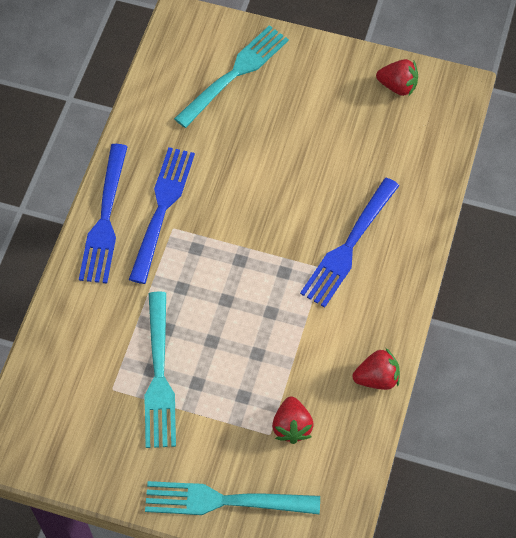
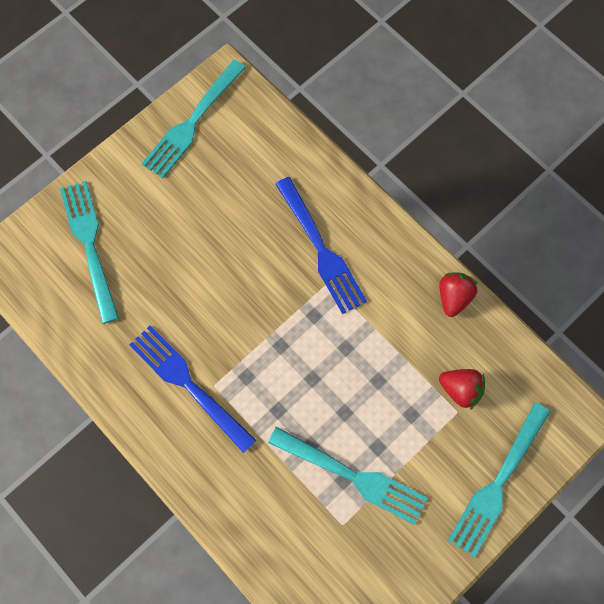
camera: 60 degrees left, 10 degrees up
(105, 219) = (167, 441): blue fork -> none
(397, 86) = (192, 122): red strawberry -> turquoise fork

